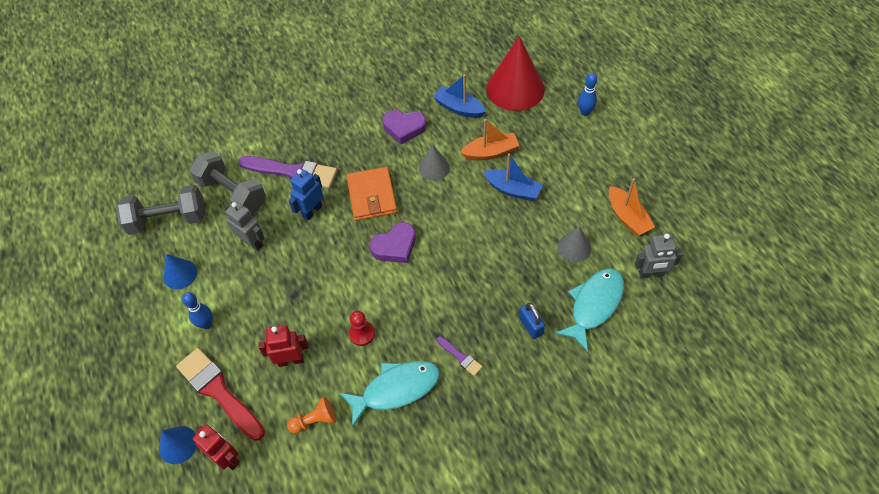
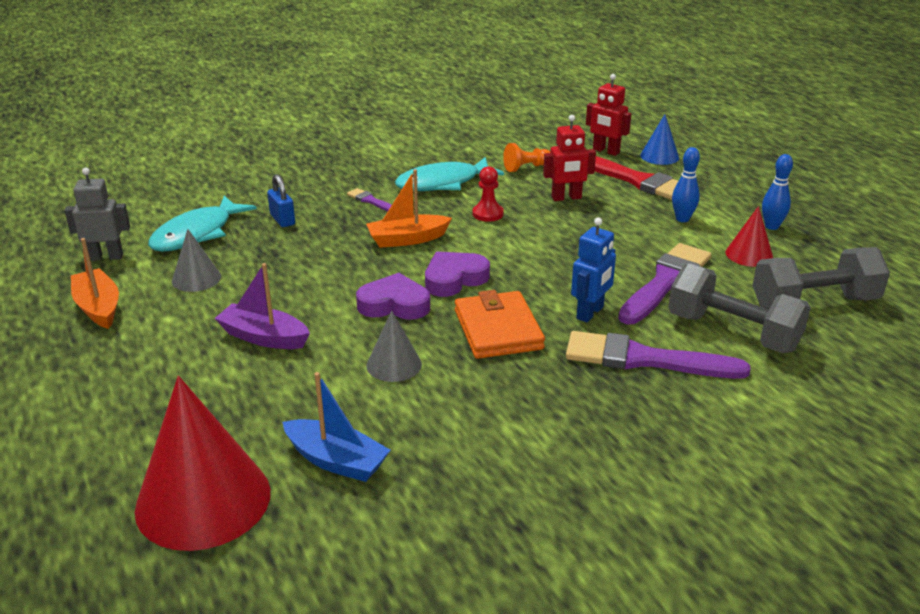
camera: 175 degrees right, 25 degrees down
(180, 274) = (749, 254): blue cone -> red cone
(252, 242) = (665, 282): grey robot -> purple brush
(404, 128) = (451, 425): purple heart -> purple heart (394, 304)
(490, 152) = (288, 386): orange boat -> orange boat (407, 239)
(513, 190) = (264, 337): blue boat -> purple boat
(585, 112) = (75, 451): blue bowling pin -> blue bowling pin (771, 226)

